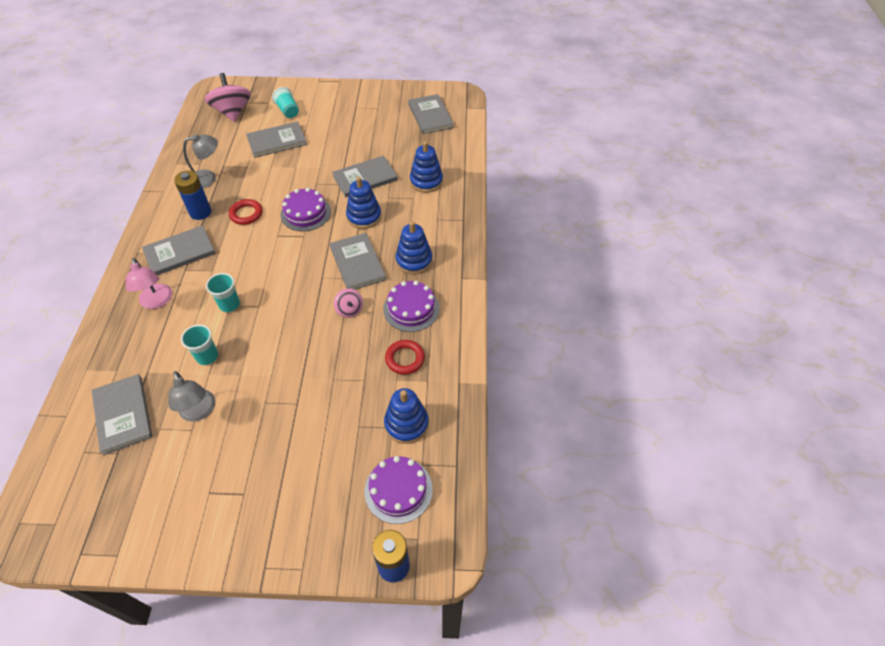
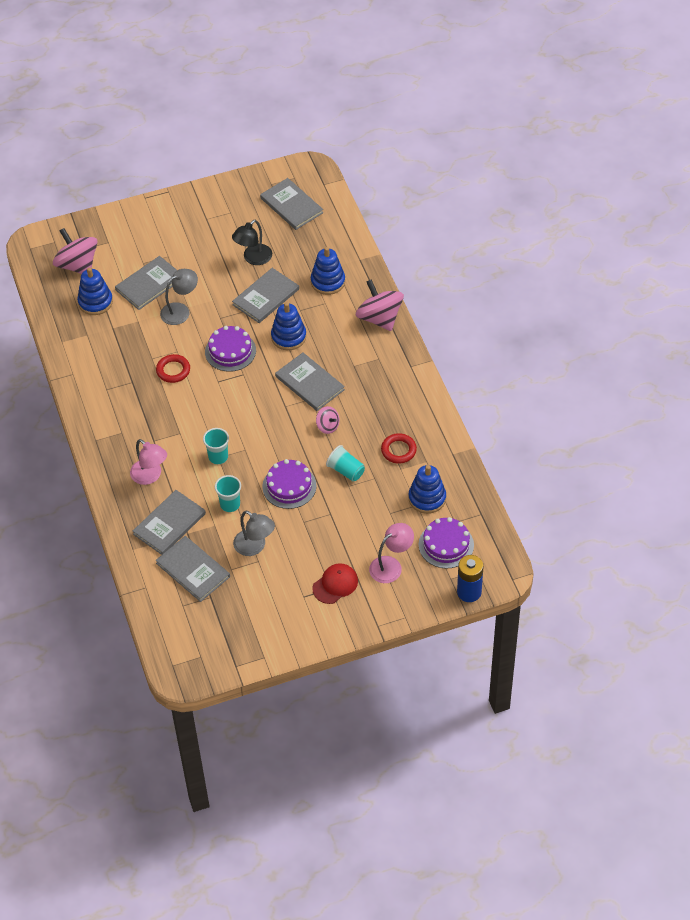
camera: 20 degrees left, 0 degrees up
(179, 252) = (136, 427): grey book -> grey book (169, 524)
(200, 212) = (126, 383): blue battery -> none
(208, 178) = (108, 346): grey lamp -> grey lamp (180, 310)
(251, 491) = (335, 584): none -> red cap
(288, 111) = (137, 245): turquoise cup -> turquoise cup (346, 470)
(324, 492) = (391, 566): none -> pink lamp
(374, 146) = (253, 258): none -> black lamp
(411, 308) = (381, 407): purple cake -> purple cake (289, 486)
(414, 260) = (359, 364): blue stacking toy -> blue stacking toy (95, 302)
(455, 225) = (379, 318): none -> pink spinning top

